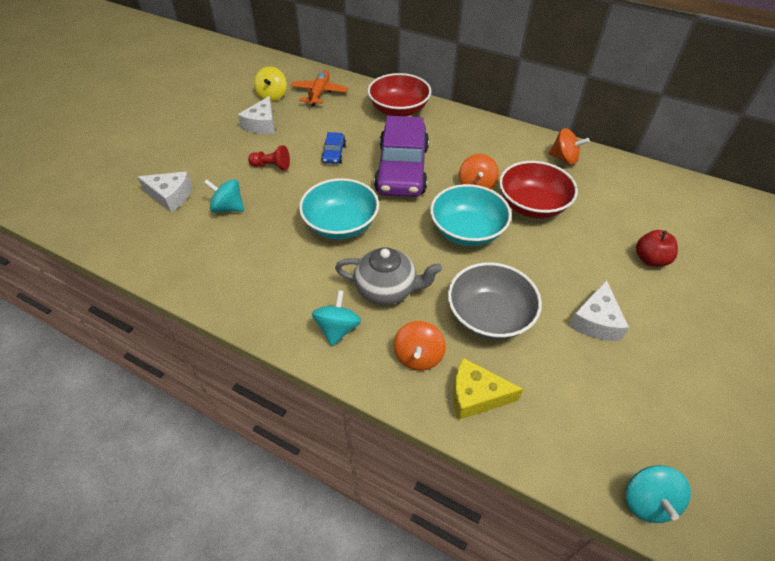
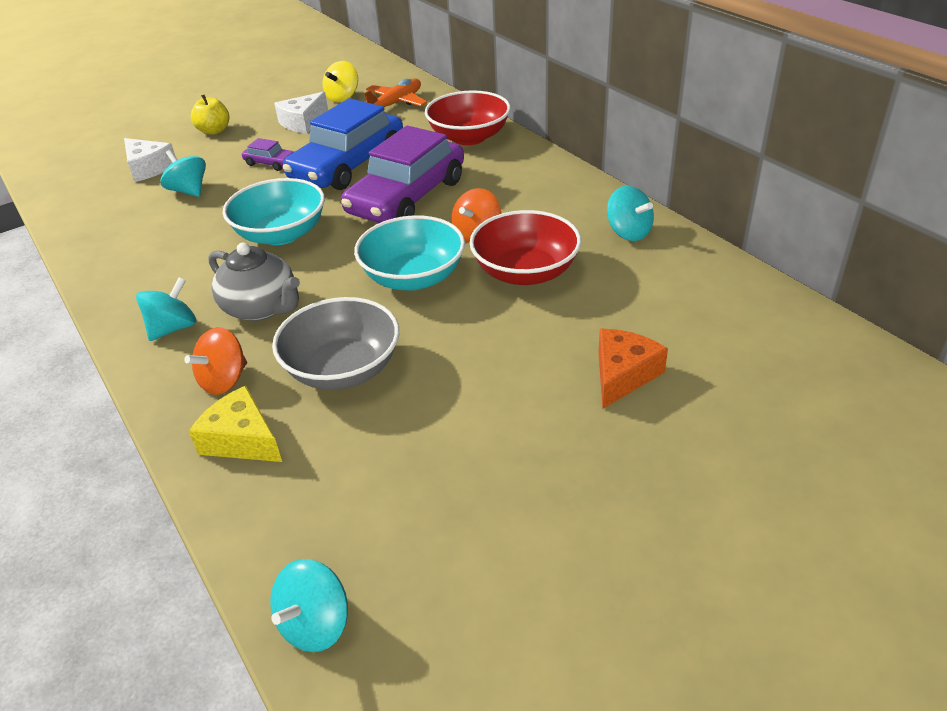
camera: 30 degrees right, 10 degrees down
(194, 148) = (214, 131): none -> yellow apple
(271, 166) = (271, 163): red pawn -> purple car
(334, 153) = (348, 165): blue car -> blue car, size x2.40
(564, 159) = (628, 232): orange spinning top -> turquoise spinning top
(596, 321) = (468, 417): white cheese -> none
(650, 259) = (623, 375): red apple -> orange cheese

